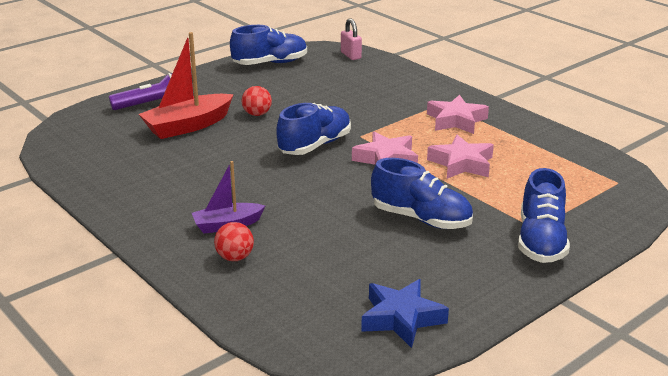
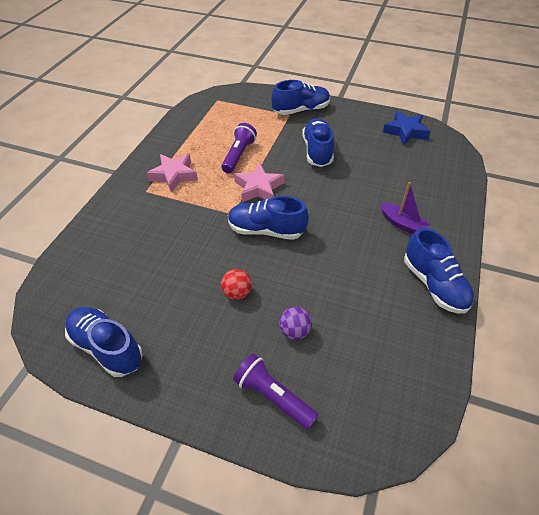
camera: 120 degrees left, 20 degrees up
(133, 207) = (434, 284): none -> blue shoe
(188, 126) = (294, 331): red boat -> purple ball
(235, 257) = (427, 204): red ball -> none
(351, 55) = (57, 287): pink padlock -> none
(461, 163) = (238, 155): pink star -> purple flashlight

